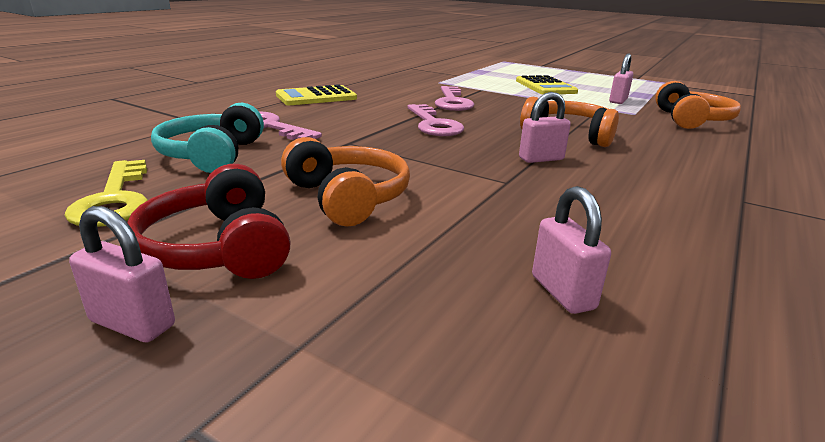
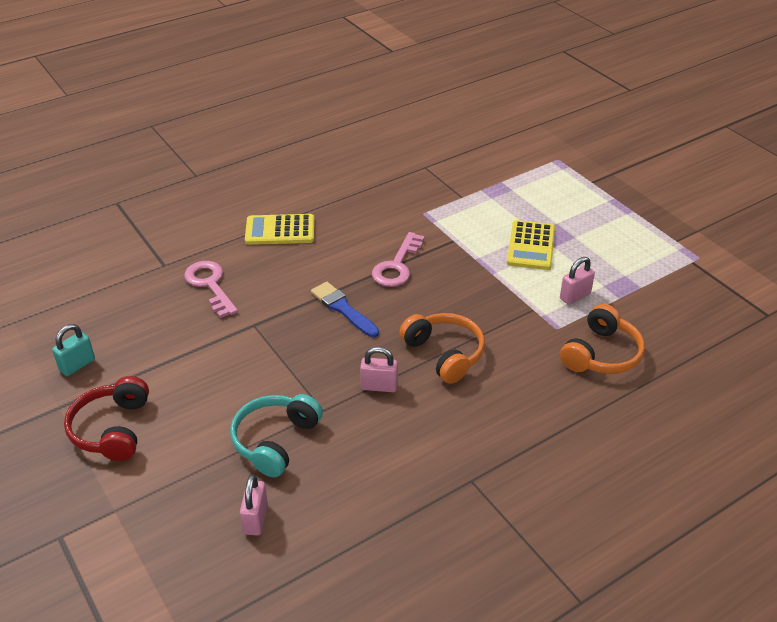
camera: 25 degrees right, 15 degrees up
(115, 199) = (77, 365): yellow key -> turquoise padlock
(132, 323) = (56, 473): pink padlock -> none
(212, 155) = (151, 322): turquoise headphones -> turquoise headphones (275, 441)
(347, 197) = (206, 400): orange headphones -> none
(433, 124) = (342, 308): pink key -> blue brush

